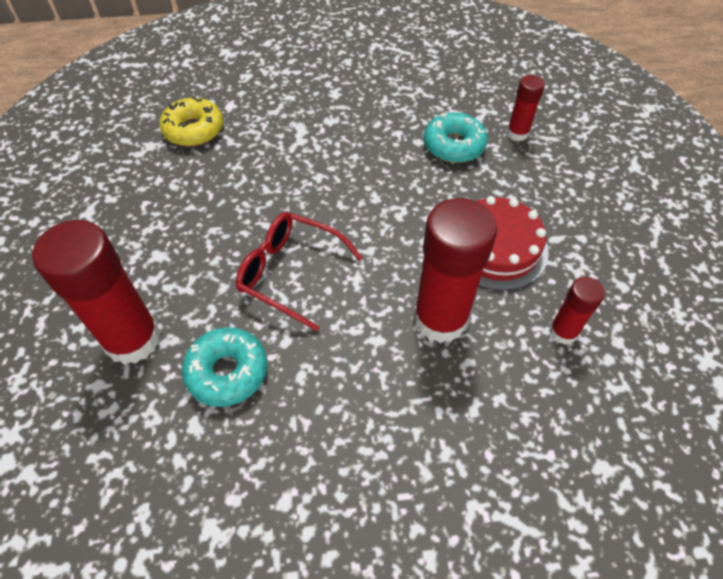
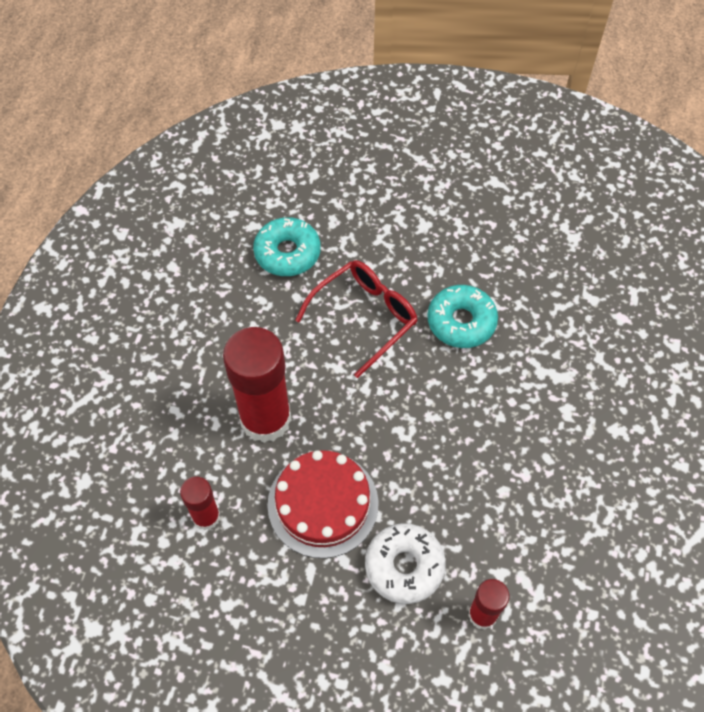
camera: 110 degrees right, 5 degrees up
(133, 339) = (344, 199): red glue stick -> none
(194, 130) = (587, 277): yellow donut -> none
(454, 145) = (484, 528): turquoise donut -> turquoise donut (461, 322)
(512, 182) = (404, 566): none -> white donut

